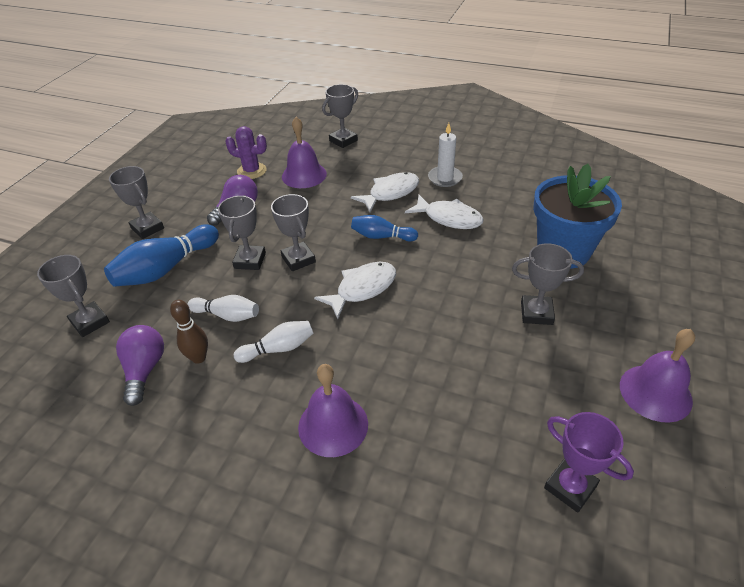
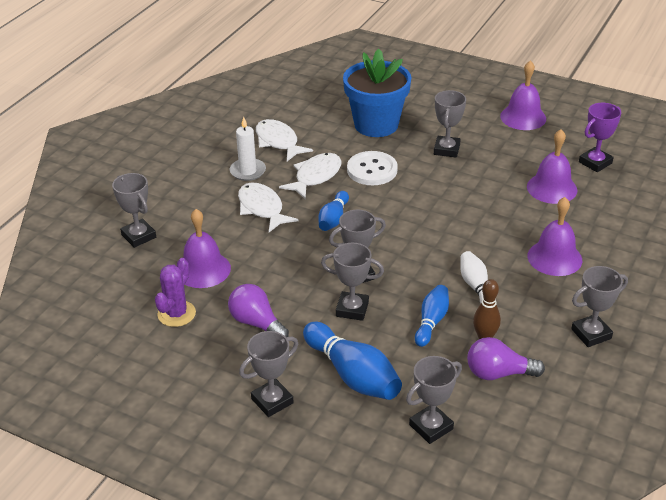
camera: 85 degrees left, 5 degrees down
(190, 460) = (591, 334): none -> grey trophy
(227, 315) = (431, 322): white bowling pin -> blue bowling pin
(362, 289) = (406, 235): white fish -> white fish (278, 142)
(472, 255) = (372, 170): none -> white button
(485, 425) = (552, 188): none -> purple bell

